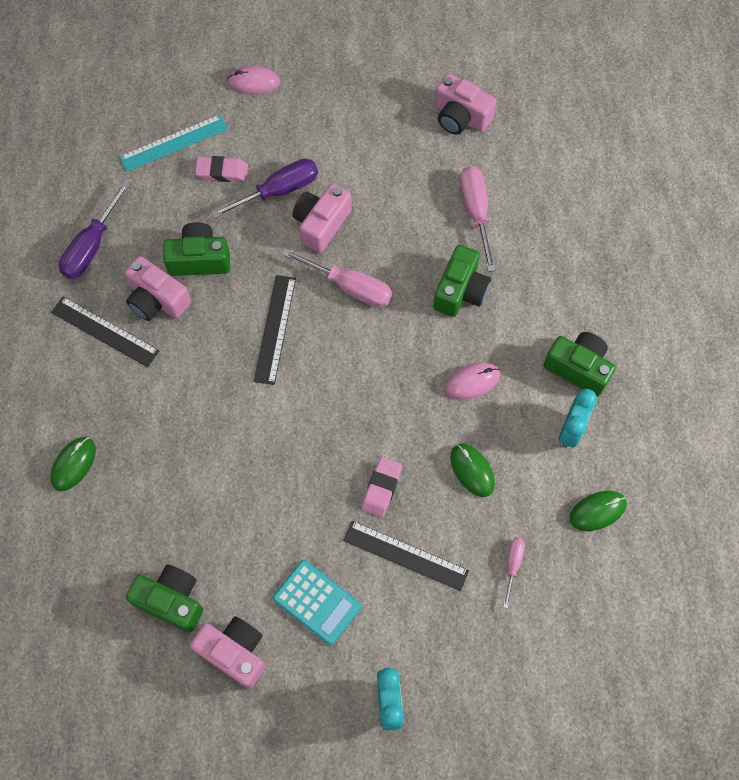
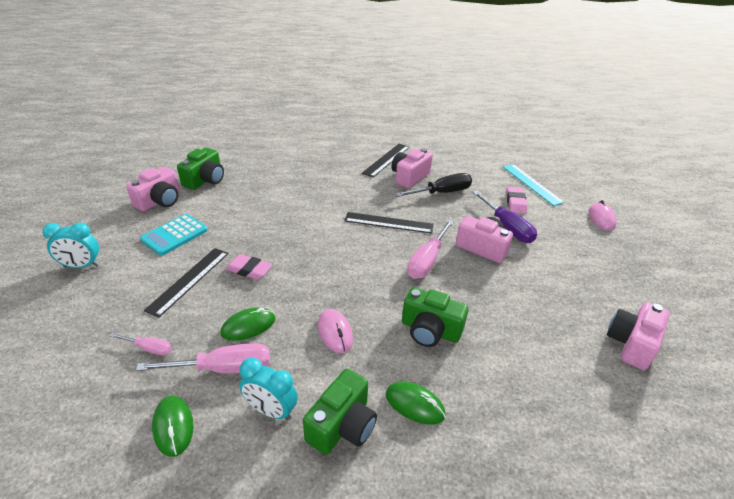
camera: 90 degrees right, 30 degrees down
(73, 464) = (302, 150): green mouse -> green mouse (415, 404)
(92, 246) = (445, 156): purple screwdriver -> none
(199, 259) = (442, 193): green camera -> black screwdriver
(476, 213) = (520, 348): pink screwdriver -> pink screwdriver (223, 369)

